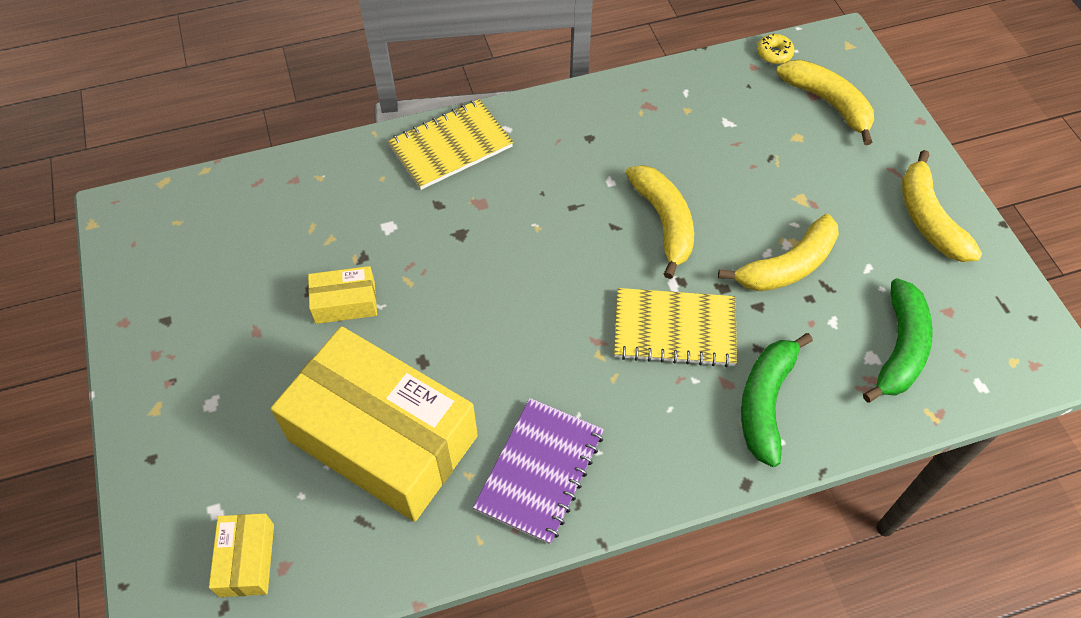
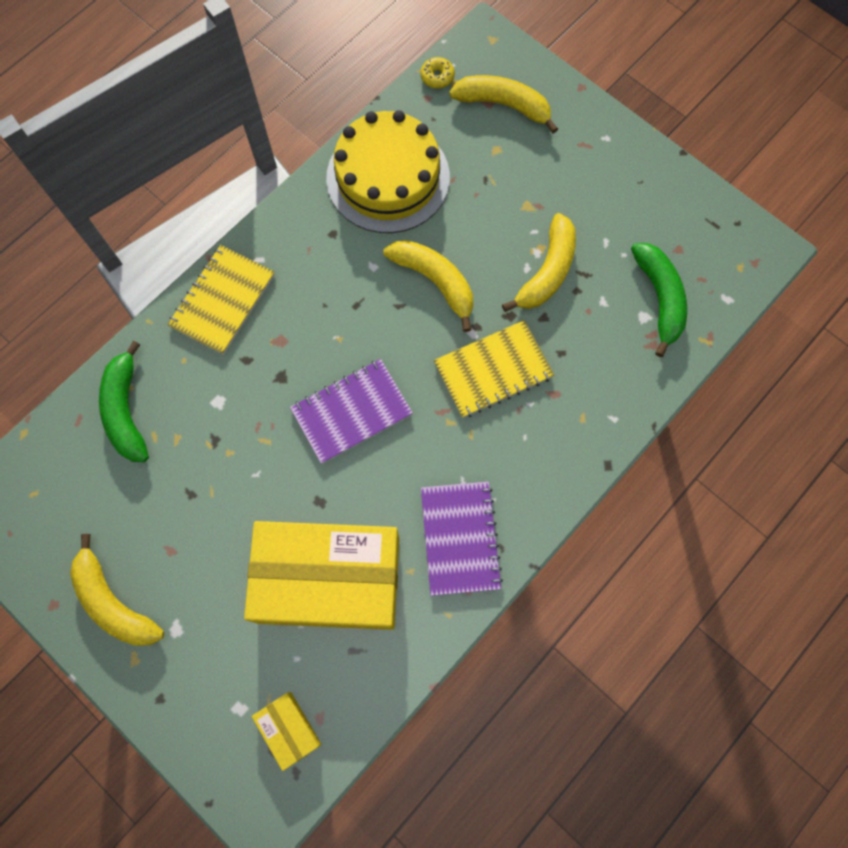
camera: 30 degrees left, 15 degrees up
(345, 302) = (226, 486): yellow box -> none
(507, 297) = (352, 412): none -> purple notebook
(673, 115) = (388, 178): none -> yellow cake
(765, 402) = (589, 394): green banana -> green banana (126, 411)
(928, 219) = (628, 176): yellow banana -> yellow banana (114, 602)

